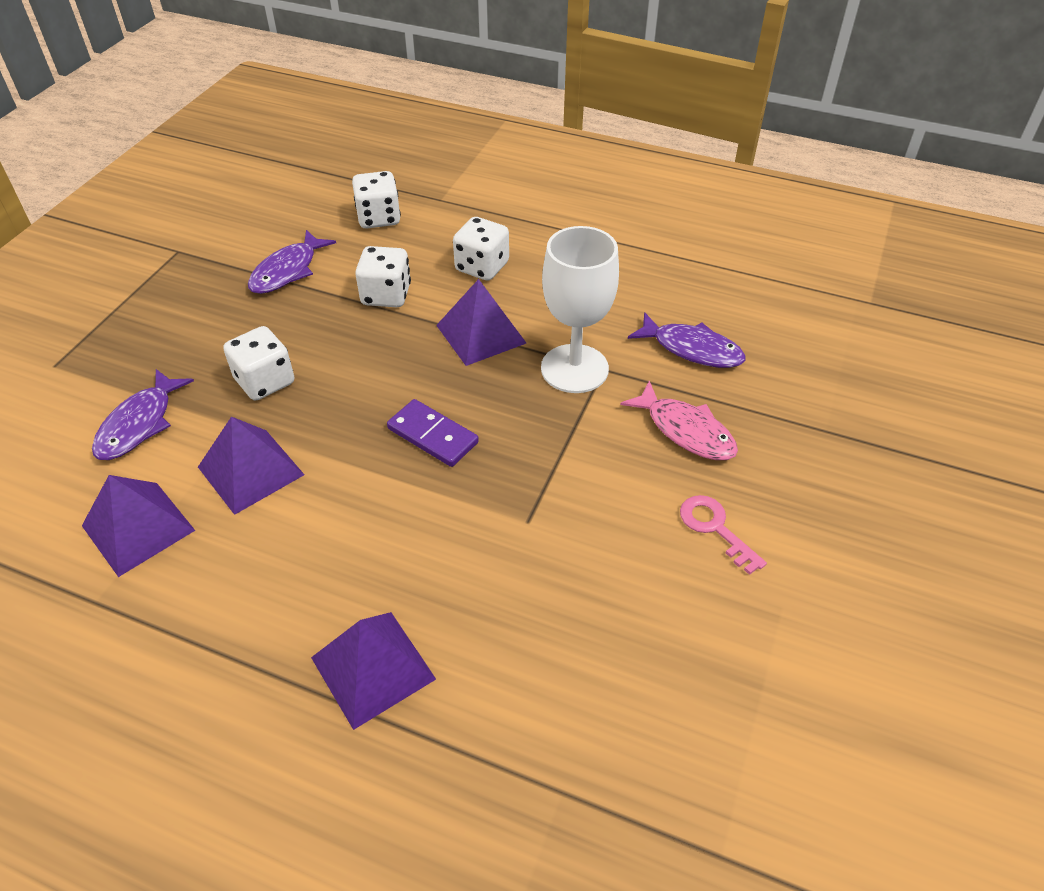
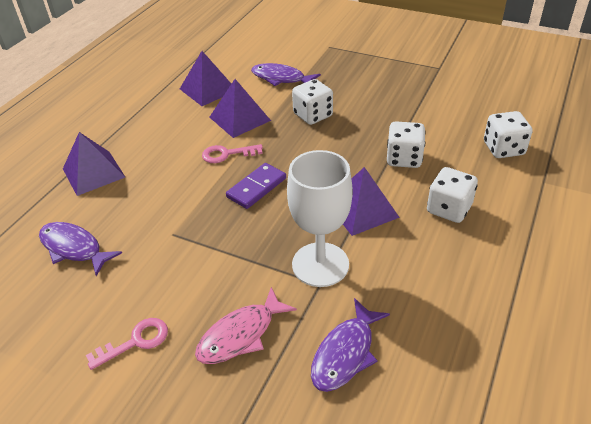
camera: 95 degrees right, 5 degrees down
(287, 271) = (425, 112): purple fish -> purple fish (74, 248)
(348, 478) = (227, 154): none -> pink key

